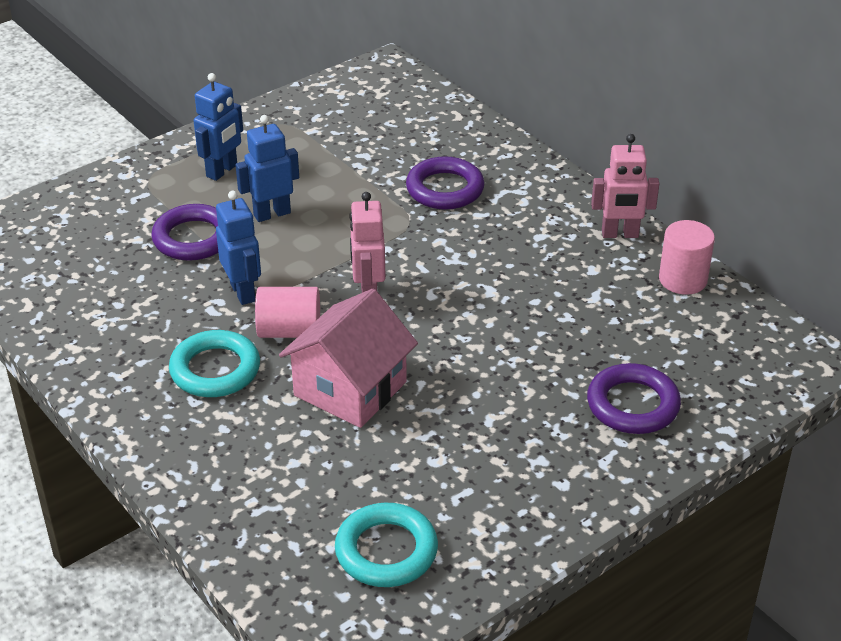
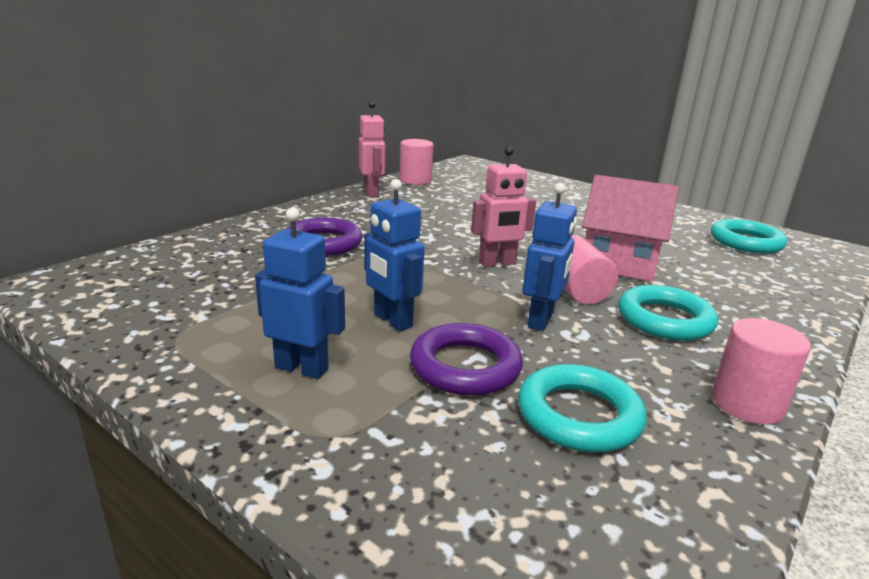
camera: 105 degrees left, 15 degrees down
(86, 361) = (747, 404): none -> pink cylinder
(116, 275) = (579, 415): none -> turquoise ring
(243, 292) = (541, 320): blue robot -> blue robot turned 150 degrees clockwise
(632, 405) = (544, 191): purple ring -> none

